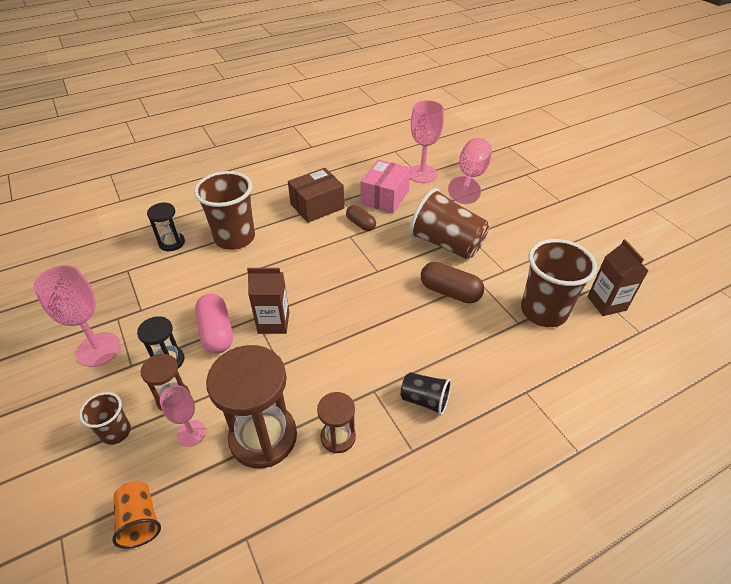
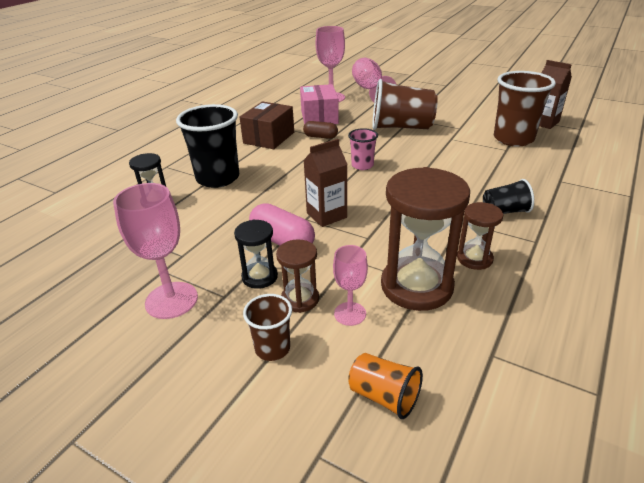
camera: 30 degrees left, 10 degrees down
(235, 238) = (218, 178): brown cup -> black cup
(360, 278) = (362, 165): none -> pink cup
(450, 292) = (439, 150): brown capsule -> none

